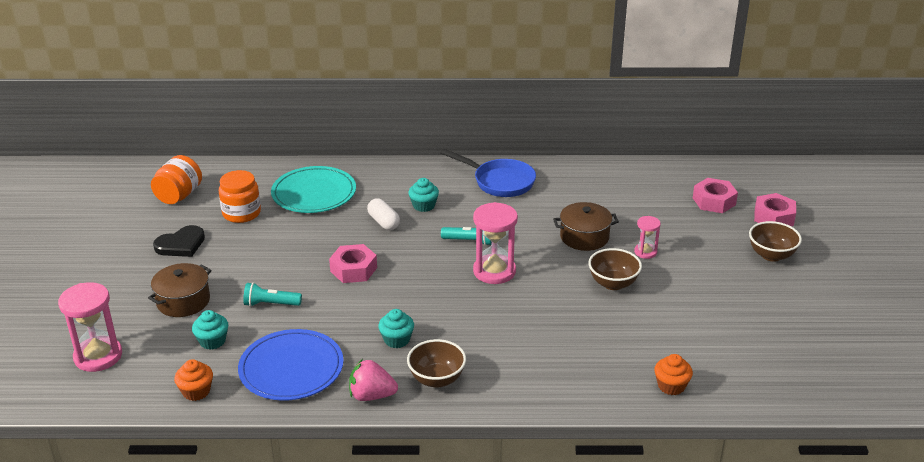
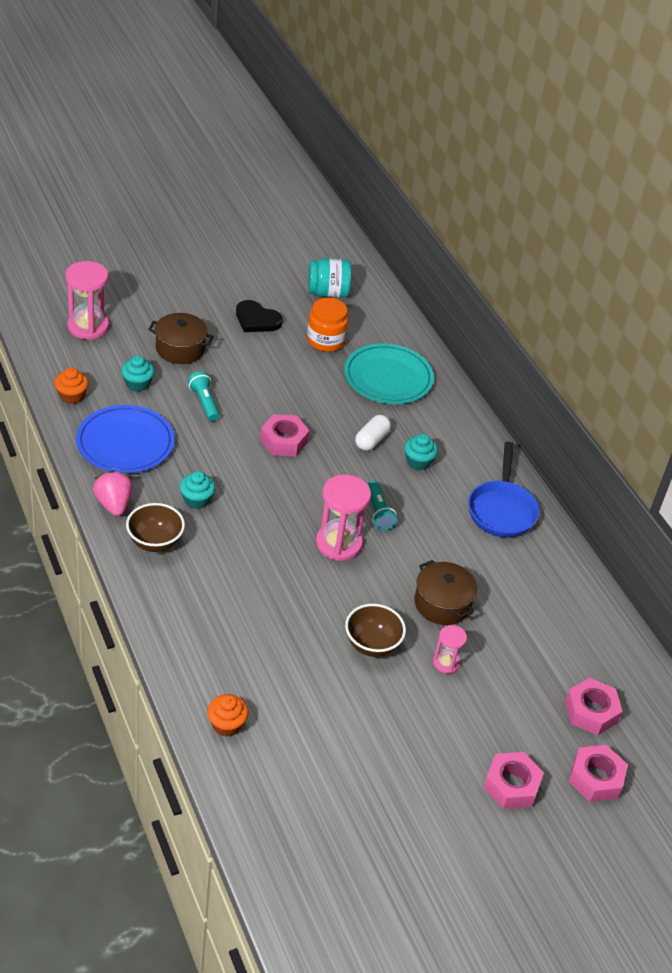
camera: 60 degrees right, 10 degrees up
(179, 195) = (328, 293): orange jar -> turquoise jar
(771, 255) = (511, 785): brown bowl -> pink nut

